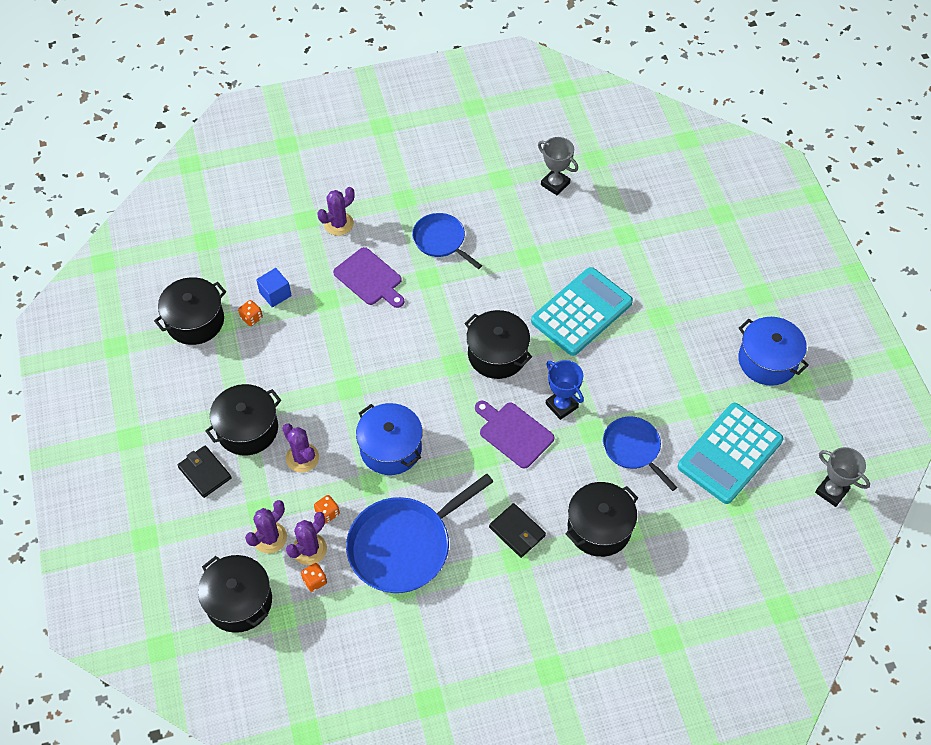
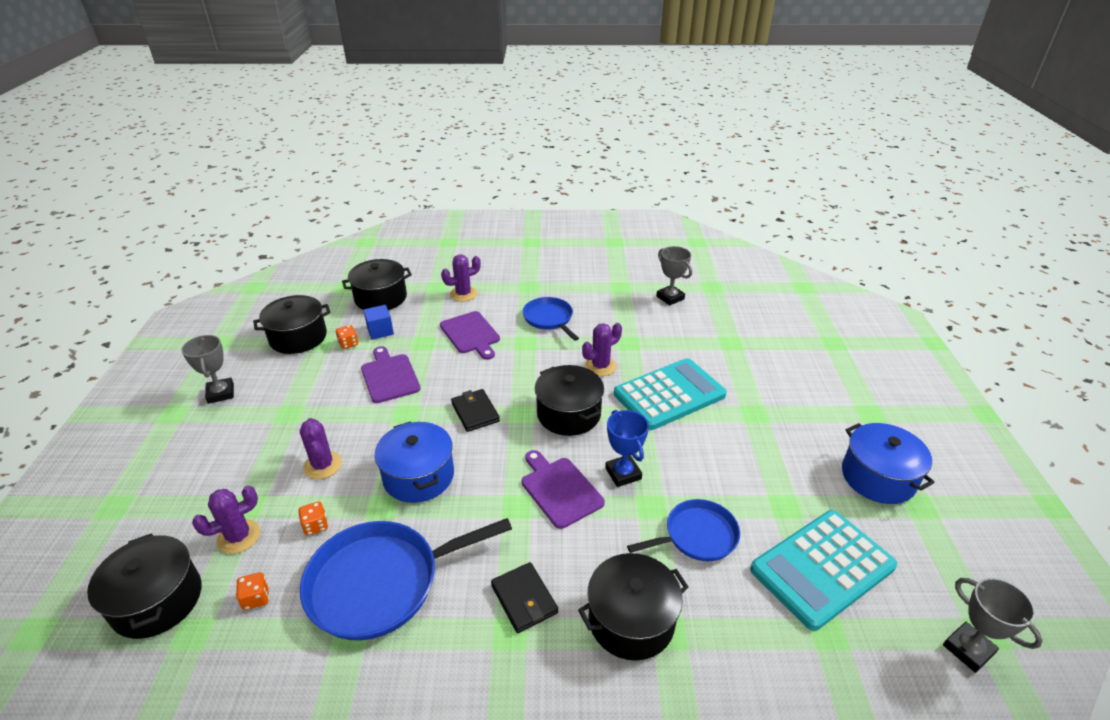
camera: 15 degrees right, 20 degrees down
(160, 405) = (220, 393): none -> grey trophy
(205, 473) = (218, 458): black wallet -> black wallet (475, 412)
(247, 429) = (286, 428): black pot -> black pot (381, 298)
(309, 549) = (273, 560): purple cactus -> purple cactus (600, 366)
(313, 349) = (389, 376): none -> purple cutting board
(633, 448) = (697, 536): blue pan -> blue pan turned 90 degrees clockwise

